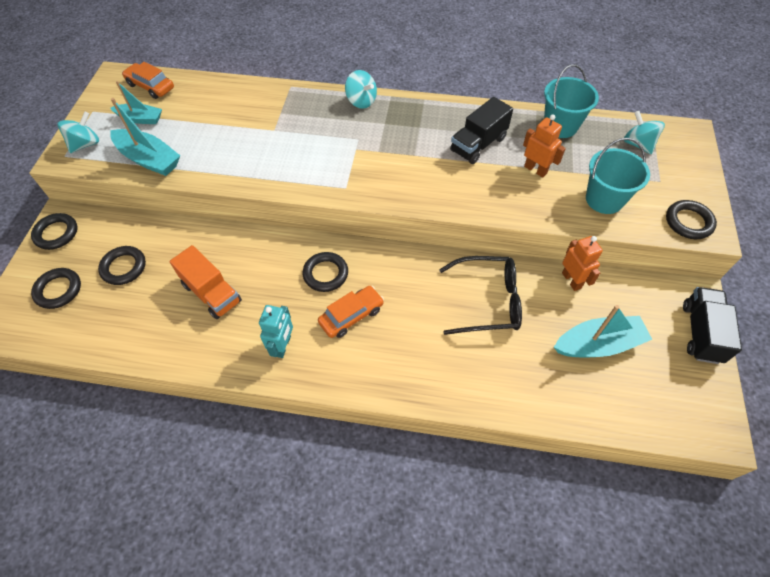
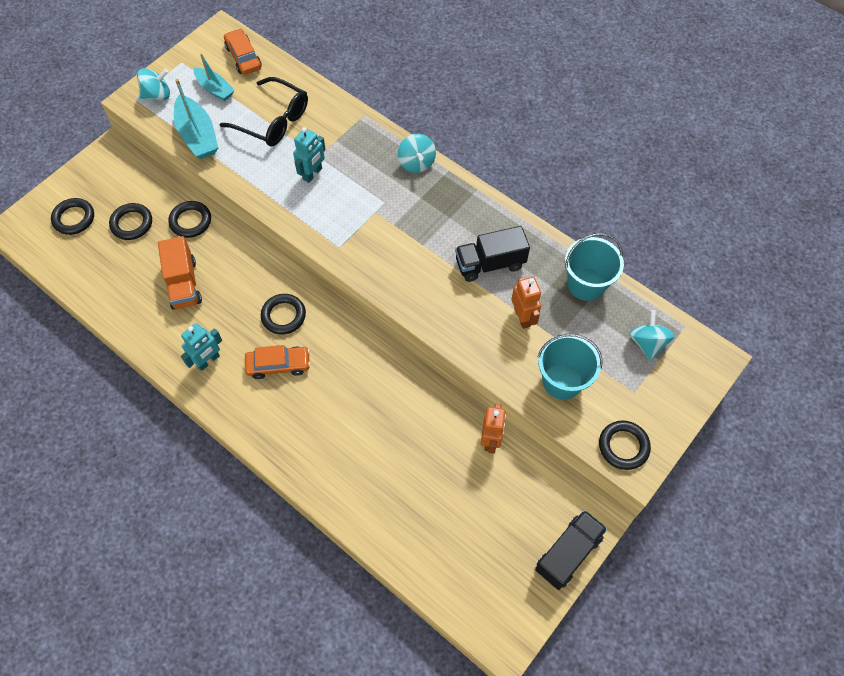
camera: 30 degrees right, 5 degrees up
(56, 233) = (99, 164): black ring -> black ring (190, 221)
(279, 144) = (312, 174): none -> turquoise robot
(488, 301) = (401, 416): black glasses -> black glasses (273, 121)
(598, 344) = (465, 509): turquoise boat -> none

